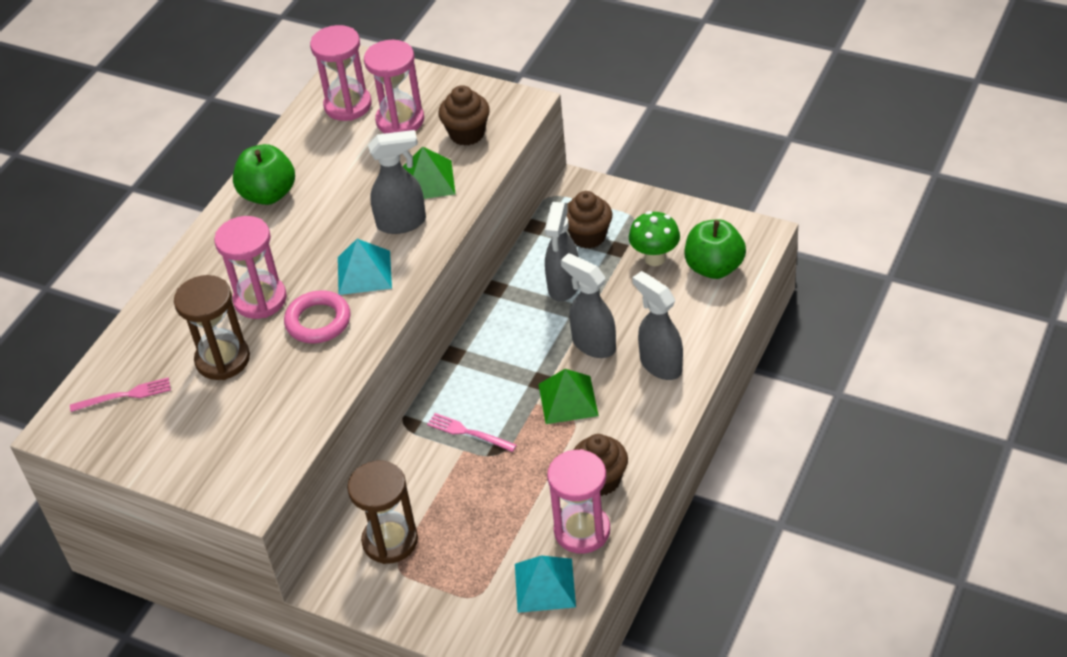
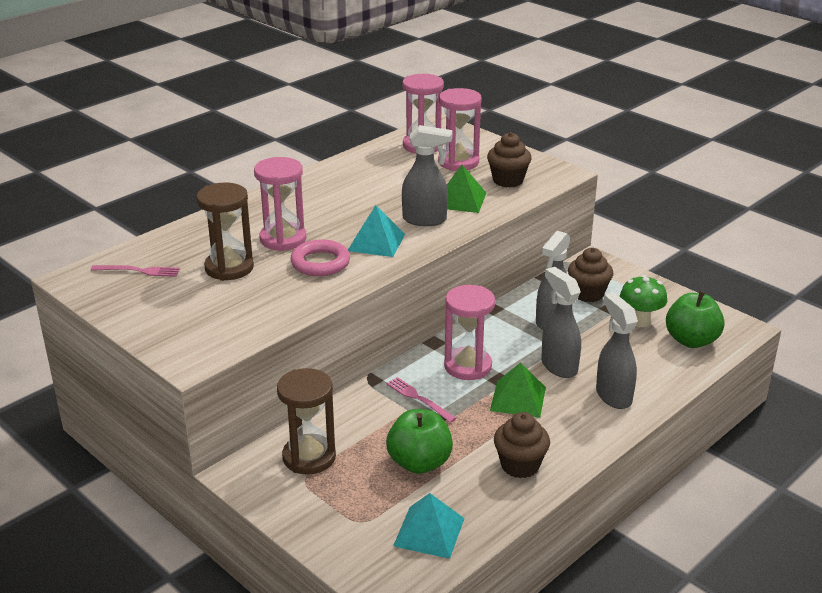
camera: 15 degrees right, 15 degrees down
(268, 194) = (330, 181): green apple -> green apple (419, 463)
(582, 531) = (484, 499): pink hourglass -> pink hourglass (468, 366)

